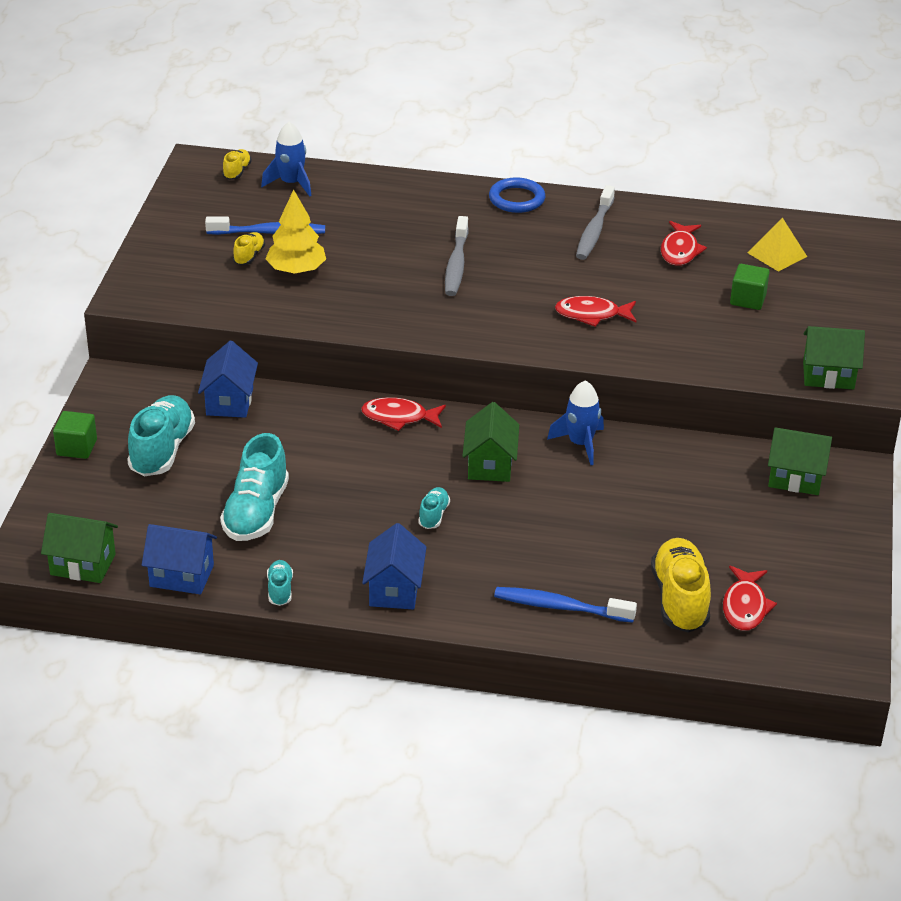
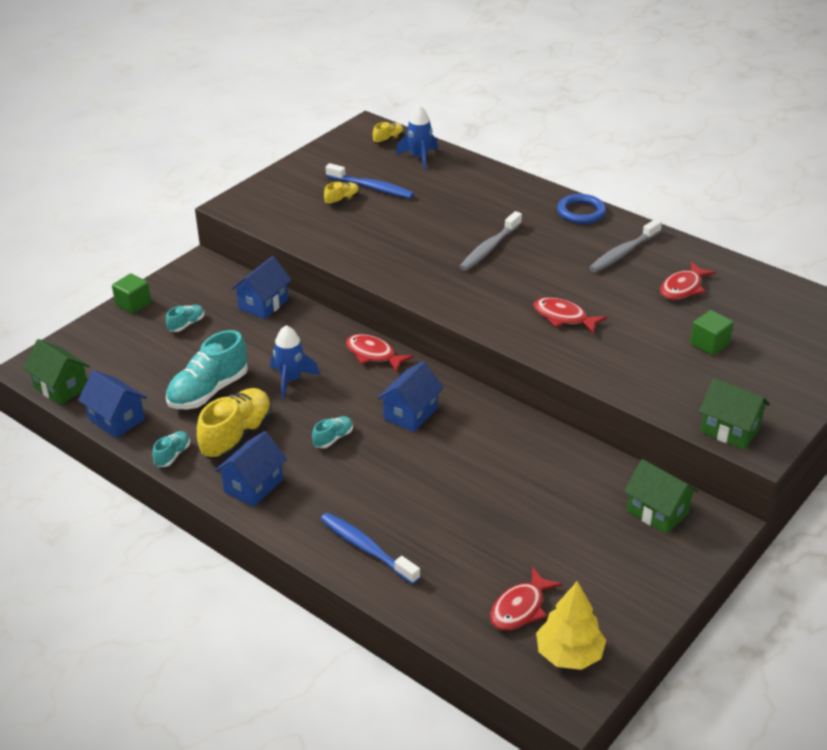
camera: 30 degrees right, 0 degrees up
(162, 450) = (186, 324): turquoise shoe -> turquoise shoe, size x0.49
(296, 270) = (366, 219): yellow tree -> yellow tree (569, 654)
(490, 464) = (410, 413): green house -> blue house
(580, 444) = (496, 421): blue rocket -> blue rocket (291, 380)
(680, 599) = (469, 580): yellow shoe -> yellow shoe (237, 436)
(777, 254) = (767, 315): yellow pyramid -> none

